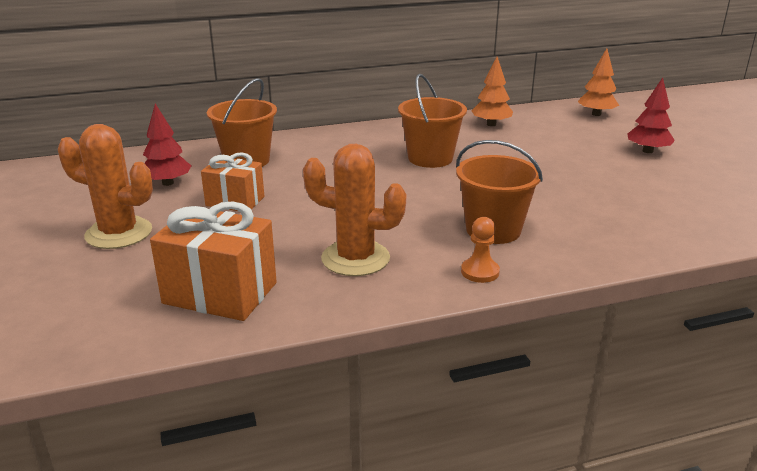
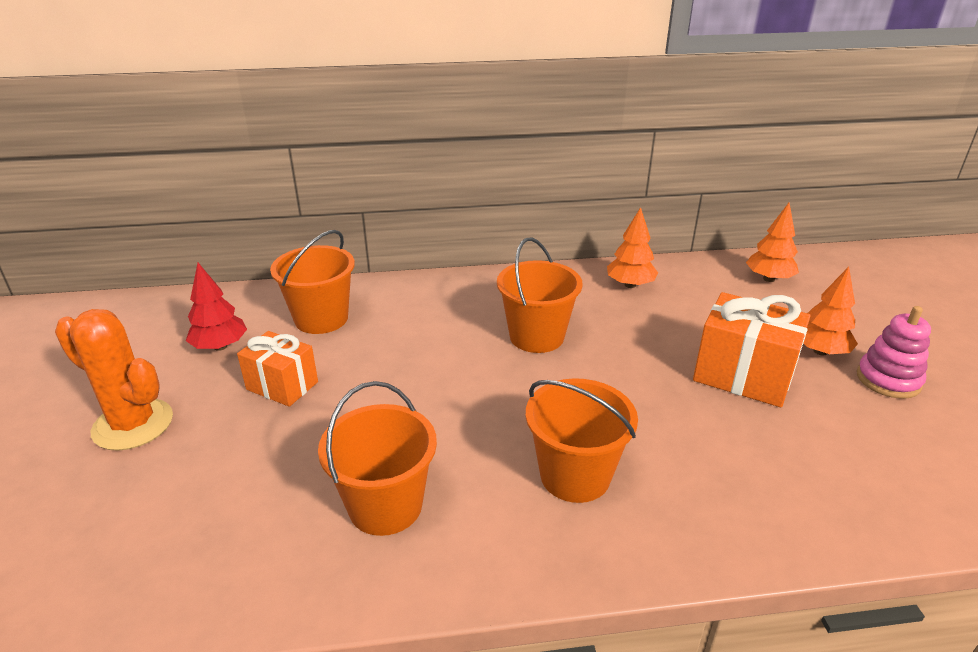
camera: 10 degrees right, 5 degrees up
(220, 293) = (202, 546): orange gift -> orange gift (743, 376)
(355, 258) = (385, 506): orange cactus -> orange bucket
(480, 272) = (533, 554): orange pawn -> none
(647, 151) = (820, 351): red tree -> orange tree
(700, 162) = (888, 380): none -> pink stacking toy

